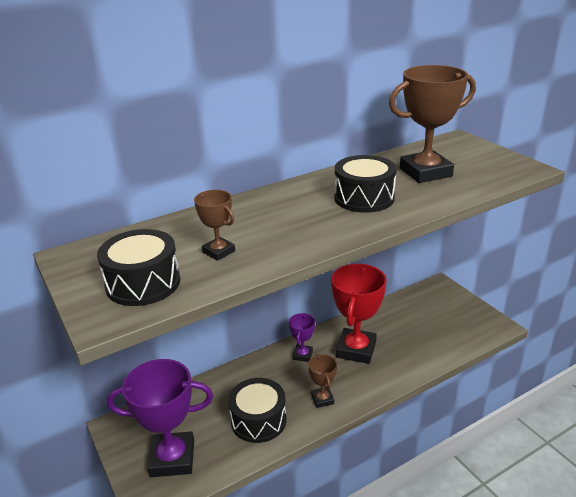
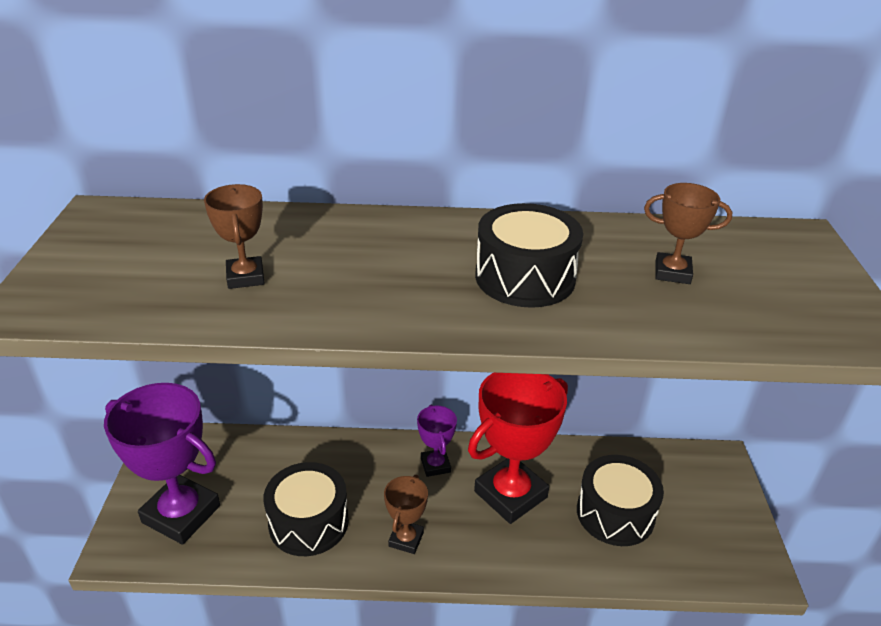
camera: 30 degrees right, 5 degrees up
(143, 283) = (118, 281): black drum -> black drum (615, 513)
(302, 355) = (435, 465): purple trophy -> purple trophy turned 60 degrees counterclockwise
(425, 172) = (672, 273): brown trophy -> brown trophy, size x0.50

